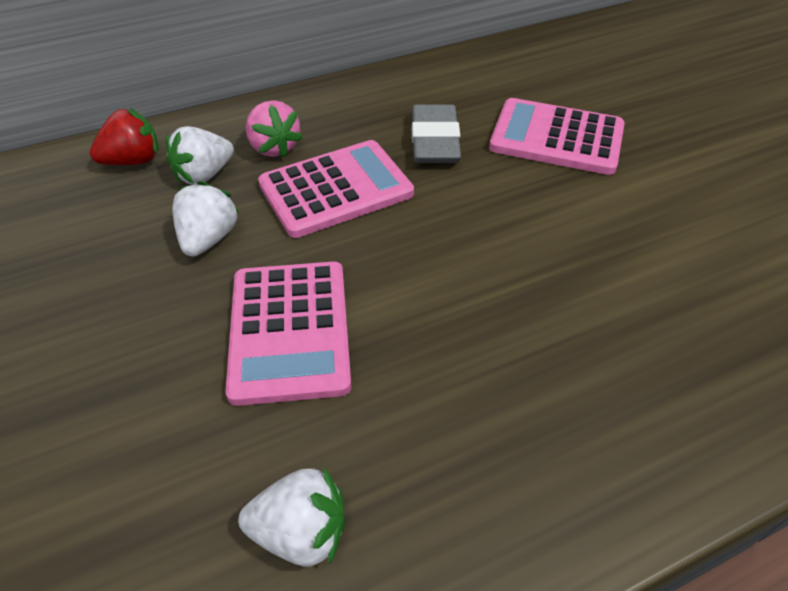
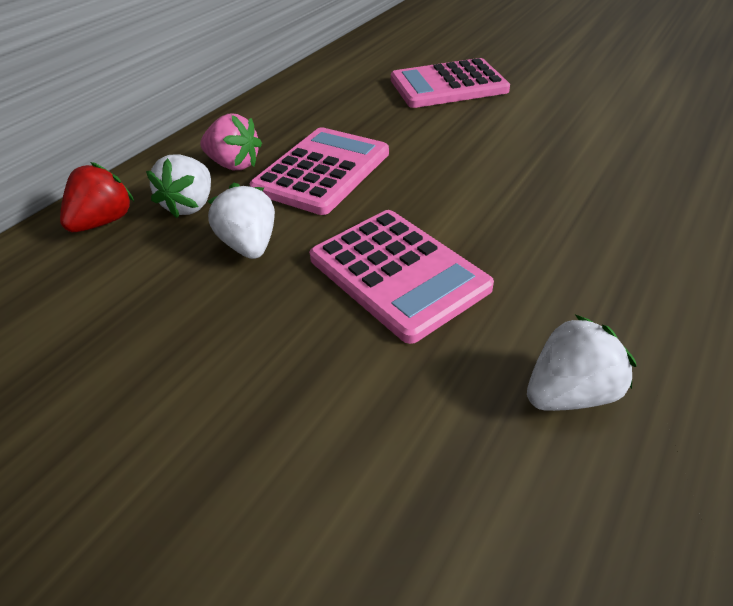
camera: 30 degrees left, 5 degrees down
(435, 140) = (363, 115): grey eraser -> none

